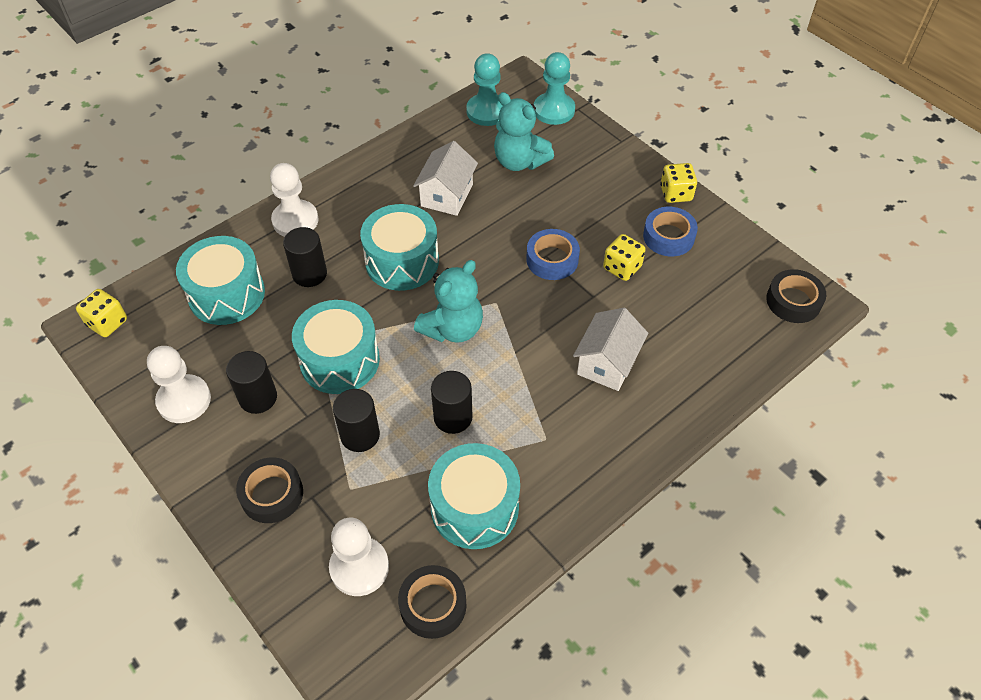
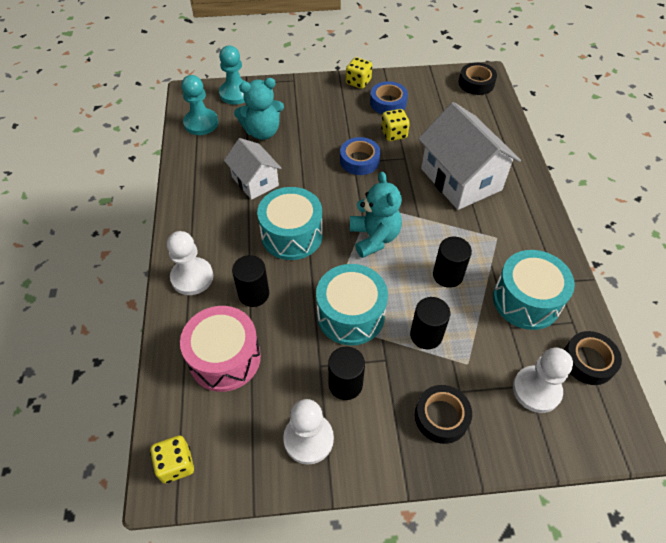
camera: 55 degrees left, 0 degrees up
(227, 294) = (225, 358): turquoise drum -> pink drum
(607, 363) = (460, 179): white house -> white house, size x1.69

